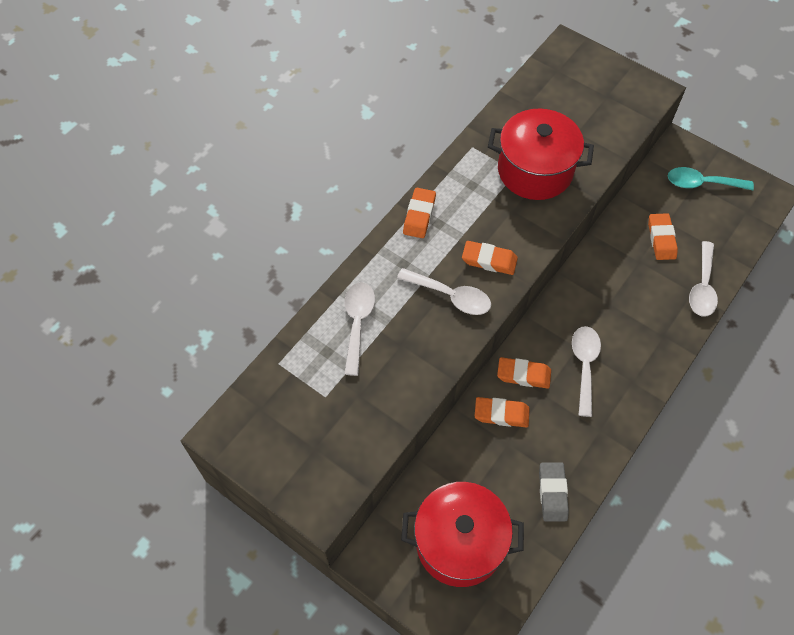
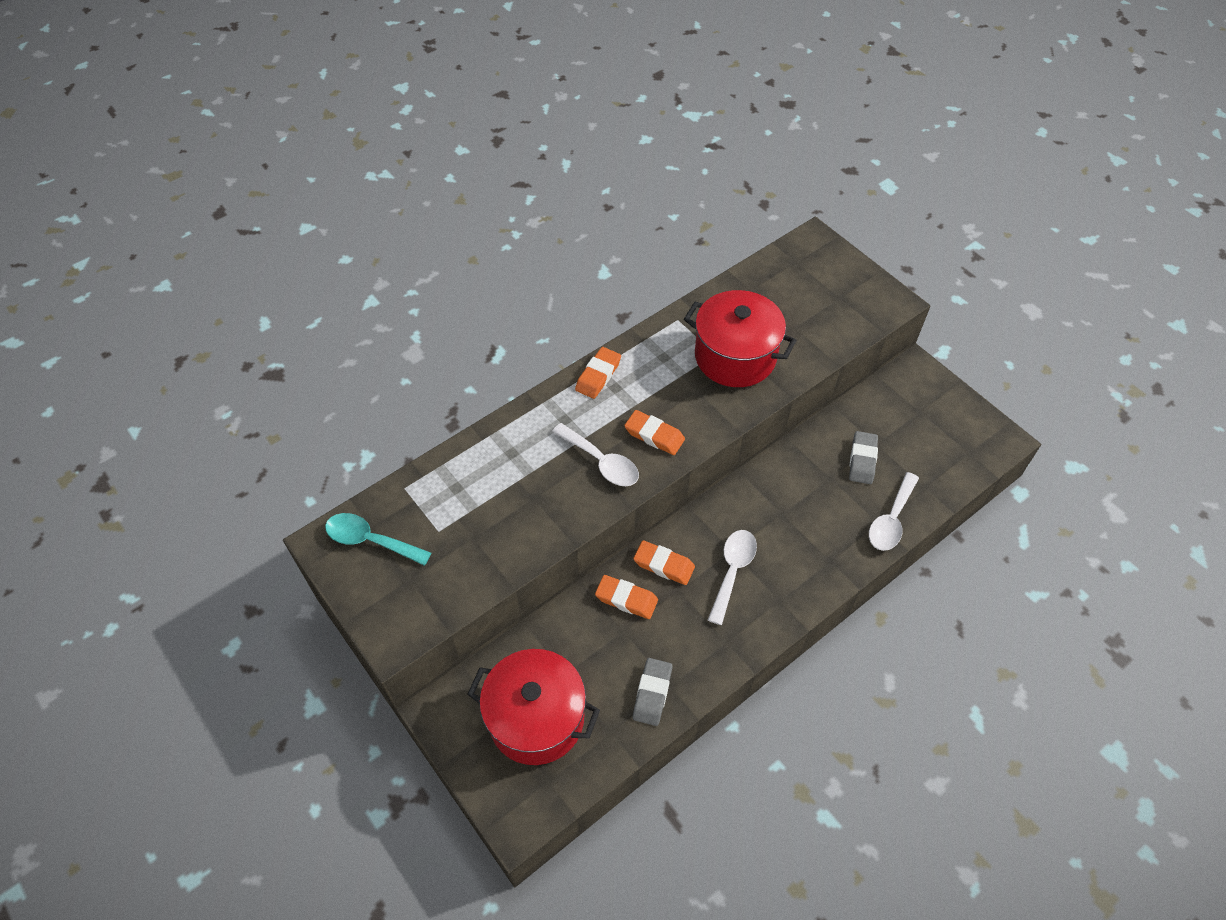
camera: 15 degrees right, 5 degrees down
(357, 323) = (497, 467): white spoon -> none
(661, 239) = (862, 460): orange eraser -> grey eraser
(702, 183) = (928, 412): turquoise spoon -> turquoise spoon (371, 540)

